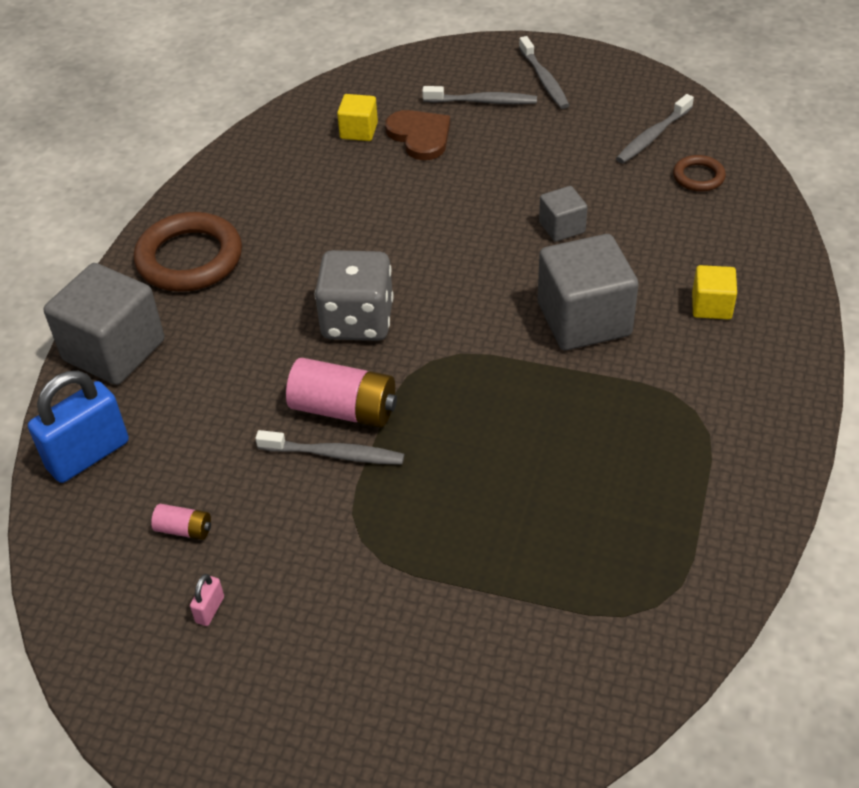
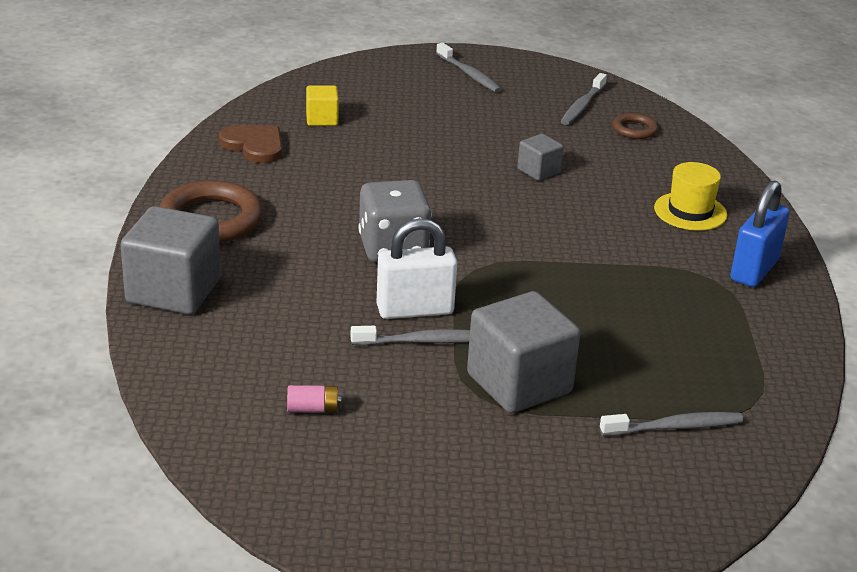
camera: 20 degrees left, 15 degrees down
(88, 455) = (190, 368): blue padlock -> blue padlock (754, 270)
(210, 609) = (368, 461): pink padlock -> none
(344, 409) = (415, 310): pink battery -> white padlock
(420, 136) = (380, 119): brown heart -> brown heart (254, 146)
(483, 101) = (423, 92): grey toothbrush -> grey toothbrush (674, 427)
(584, 319) = (590, 230): grey cube -> grey cube (519, 383)
(711, 306) = (690, 211): yellow cube -> yellow hat

